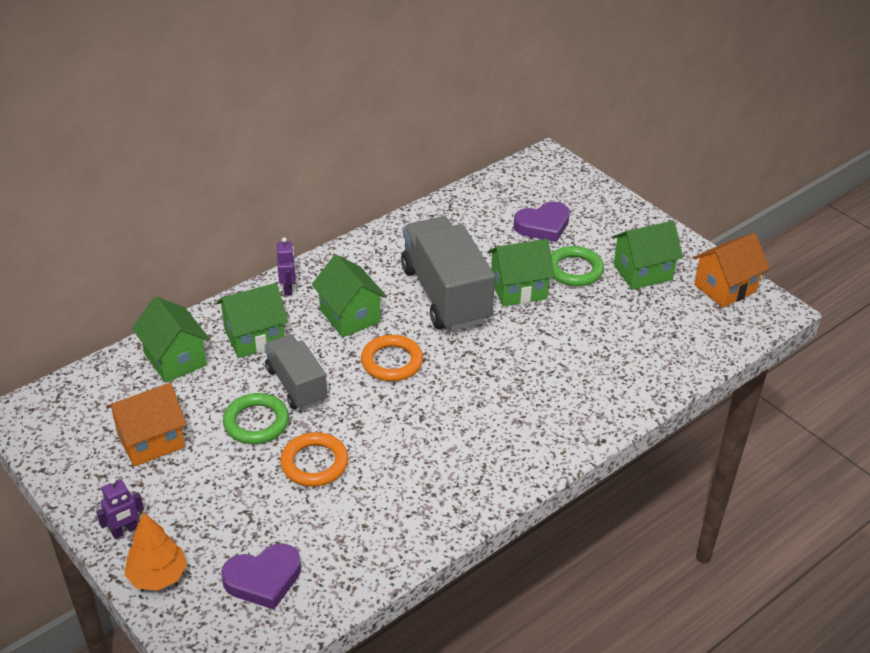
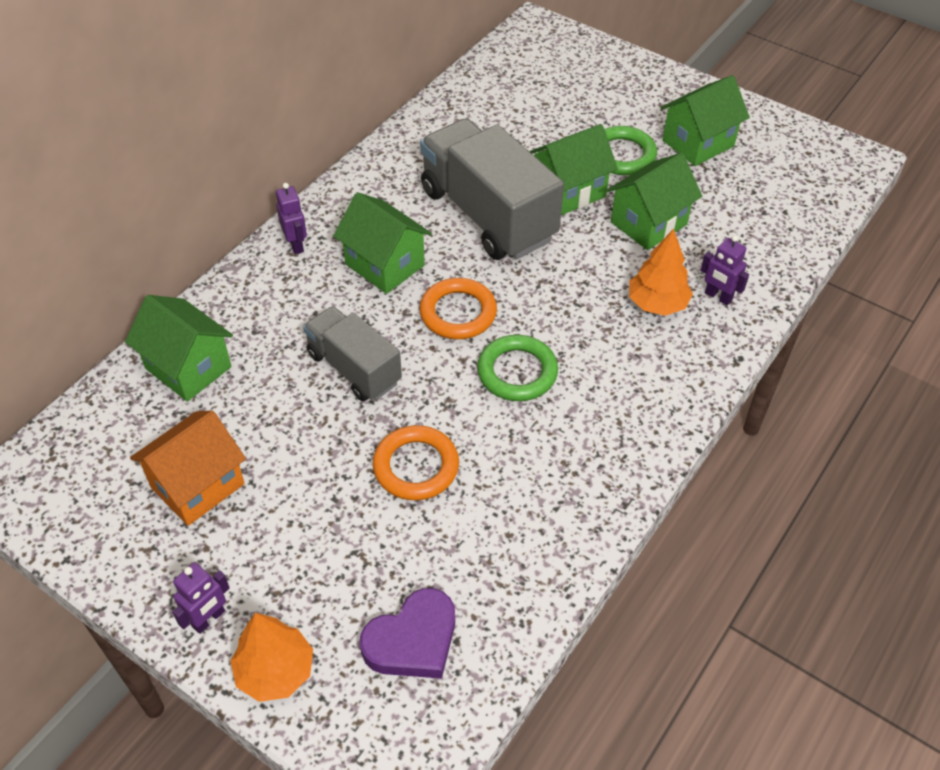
camera: 15 degrees left, 10 degrees up
(254, 337) = (278, 317): green house -> green house (648, 223)
(256, 422) = (323, 429): green ring -> green ring (517, 372)
(543, 226) = (565, 108): purple heart -> none
(553, 387) = (657, 304): none -> orange tree
(605, 391) = (718, 297): none -> purple robot
(725, 288) = (794, 144): orange house -> none

